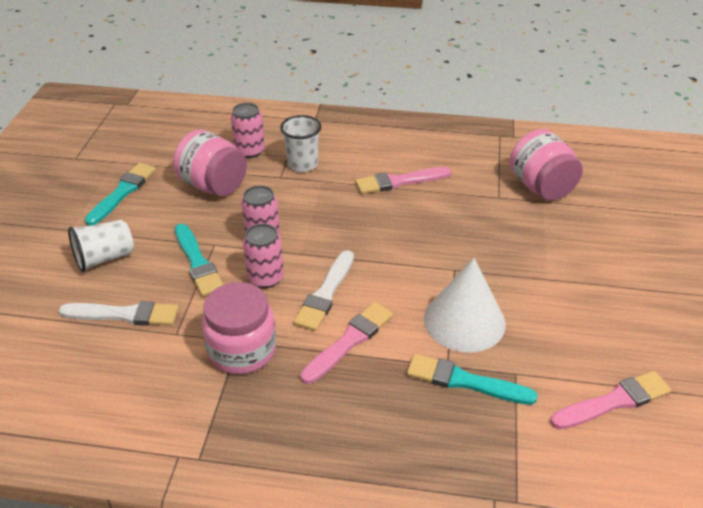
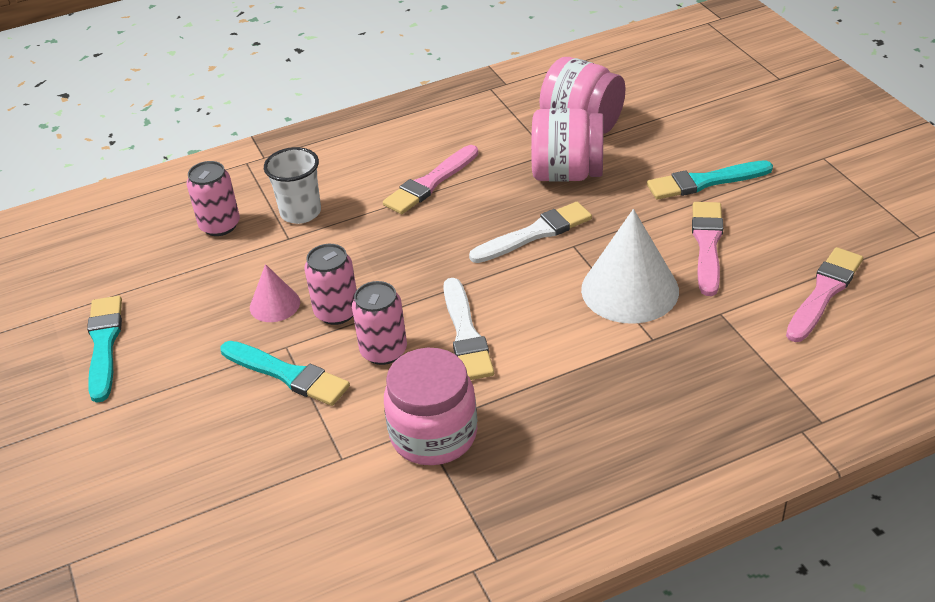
camera: 30 degrees left, 0 degrees up
(105, 258) = (164, 426): white cup -> none
(124, 314) = (258, 471): white brush -> white brush (535, 233)
(213, 185) = (215, 284): pink jar -> pink jar (567, 174)
(233, 215) = (274, 304): none -> pink cone
(349, 341) = (537, 367): pink brush -> pink brush (707, 244)
(464, 381) = (682, 345): turquoise brush -> turquoise brush (704, 182)

